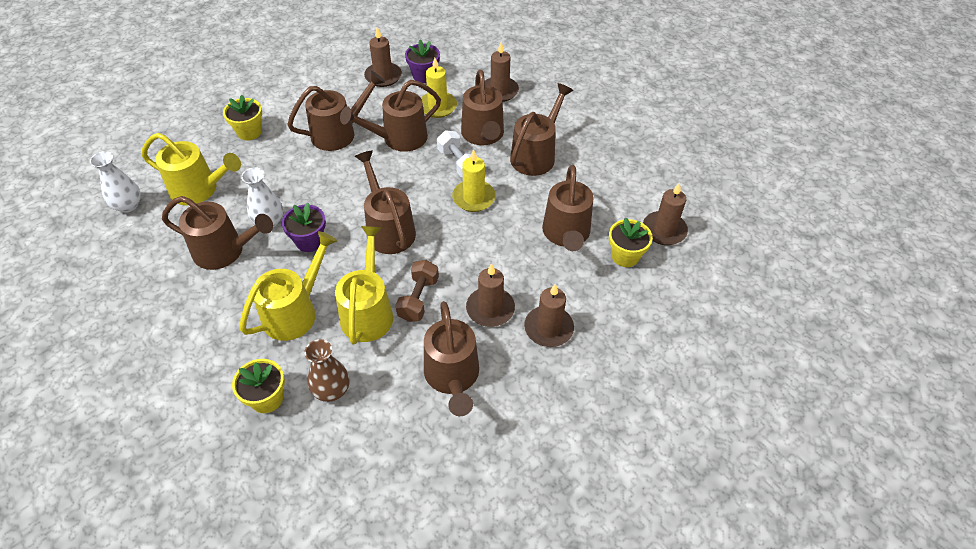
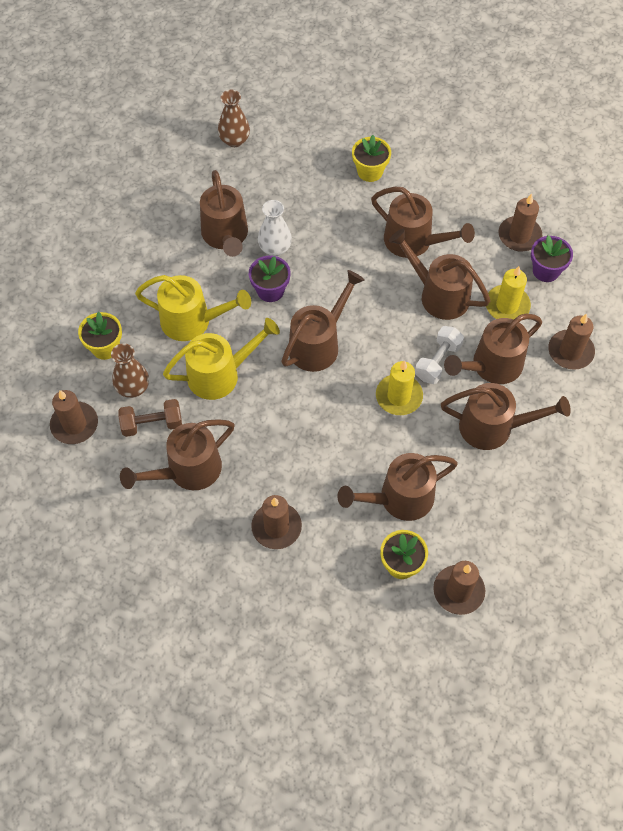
camera: 65 degrees right, 10 degrees up
(128, 205) = (234, 140): white vase -> brown vase
(200, 190) = (280, 178): yellow watering can -> none
(418, 299) = (254, 406): brown dumbbell -> brown dumbbell (152, 424)
(490, 309) = (273, 469): brown candle -> brown candle (74, 424)

